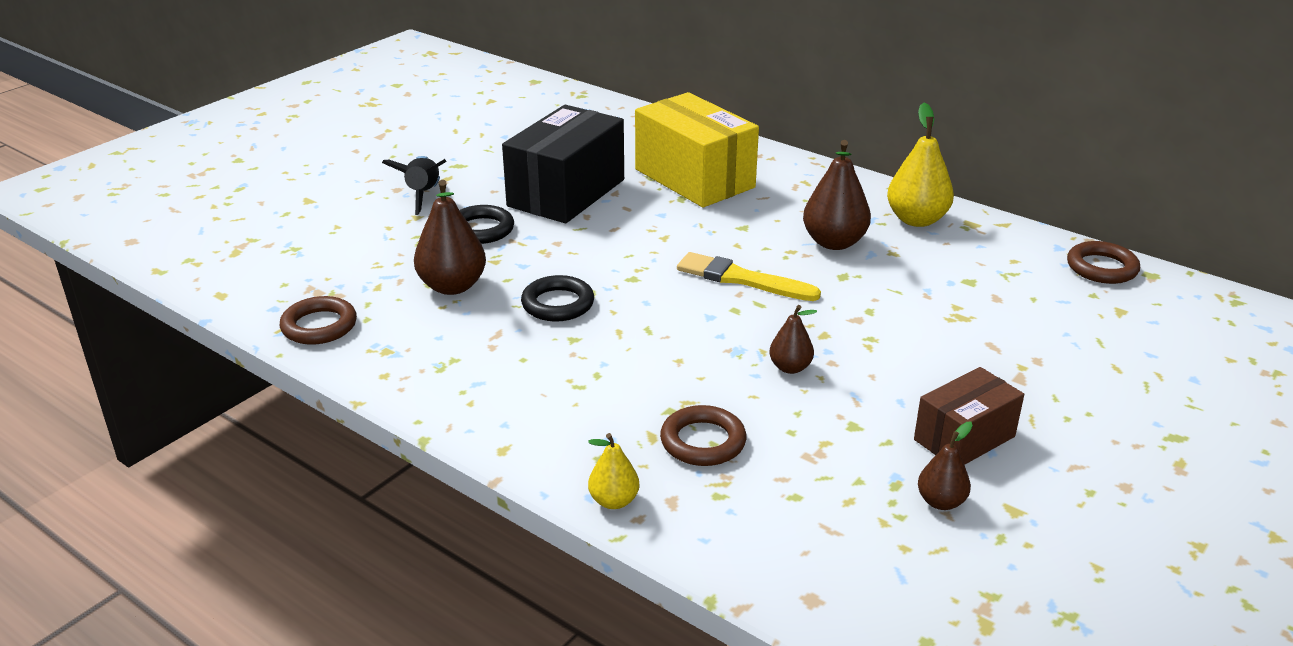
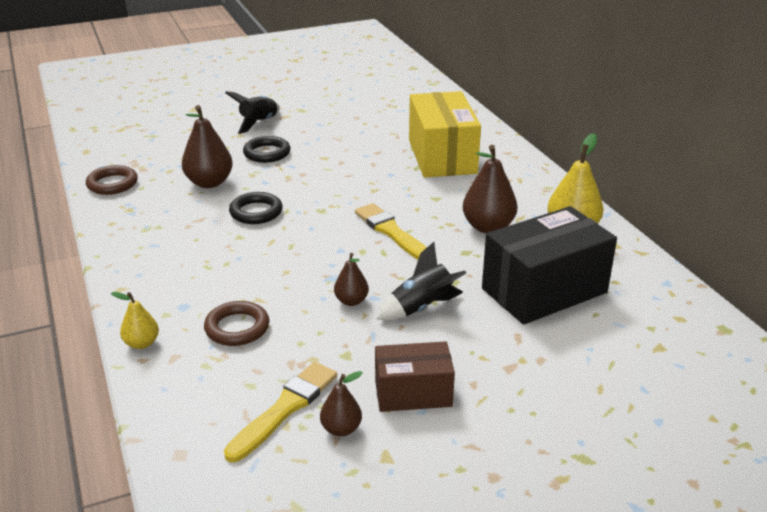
camera: 30 degrees right, 0 degrees up
(566, 193) = (346, 144): black box -> black box (544, 290)
(861, 505) = (285, 409): none -> yellow brush
(869, 349) = (421, 308): none -> black rocket
(1101, 268) = (685, 310): brown ring -> none

